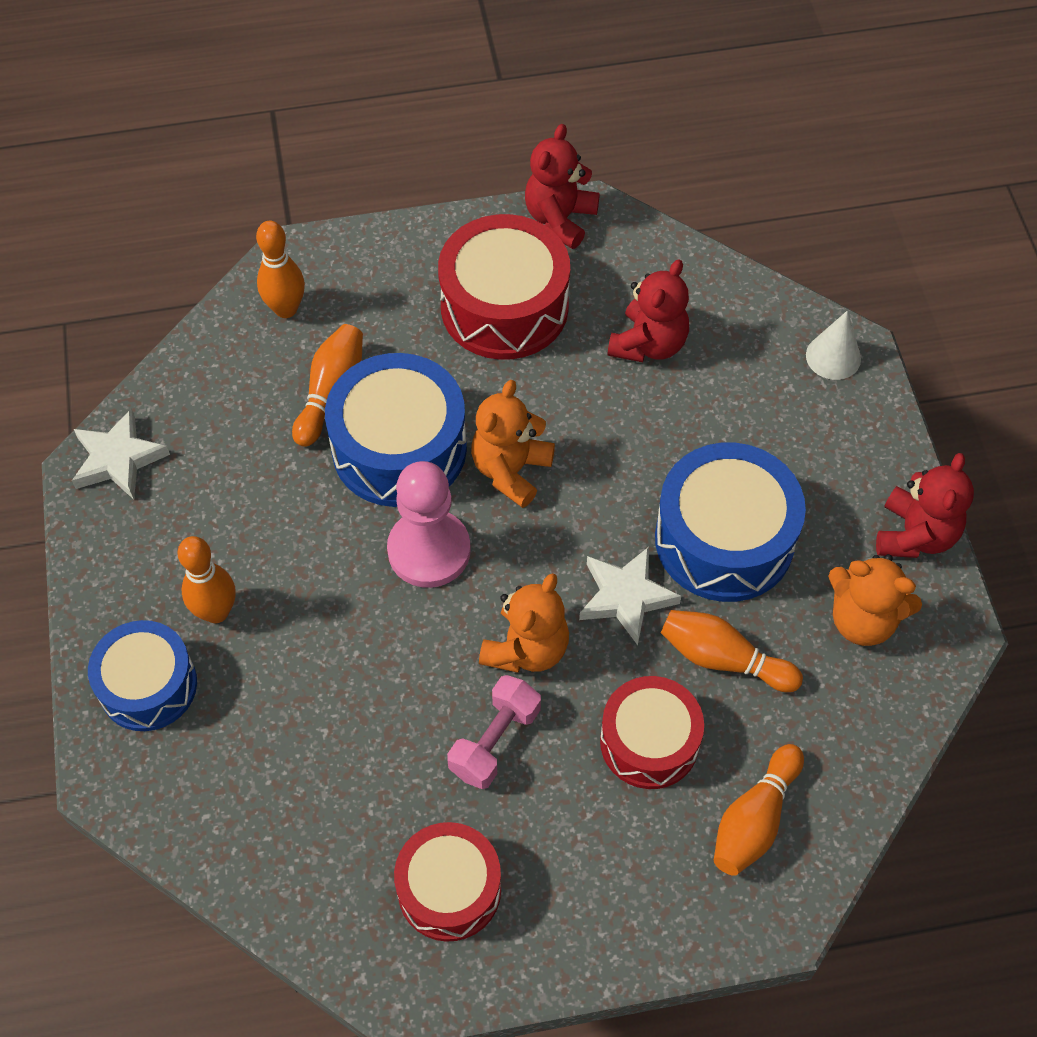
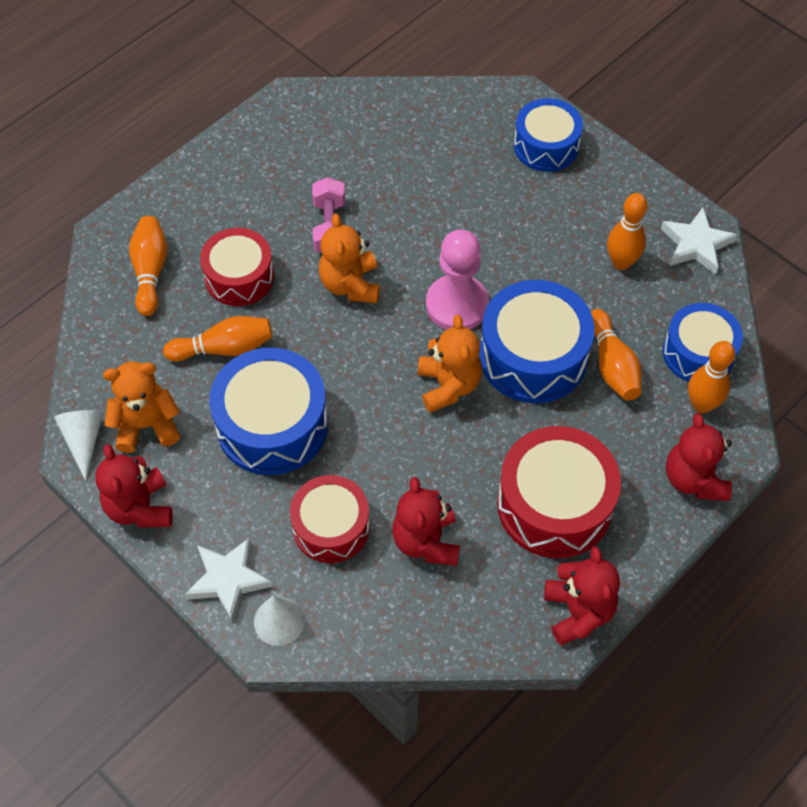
camera: 145 degrees right, 0 degrees up
(216, 612) = (548, 200): orange bowling pin -> orange bowling pin (621, 262)
(238, 354) = (698, 353): none -> blue drum
(360, 255) = (694, 479): none -> red teddy bear
(449, 889) = (298, 149): red drum -> red drum (331, 527)
(626, 597) = (311, 350): white star -> white star (228, 580)
(942, 644) = (84, 440): none -> white cone

